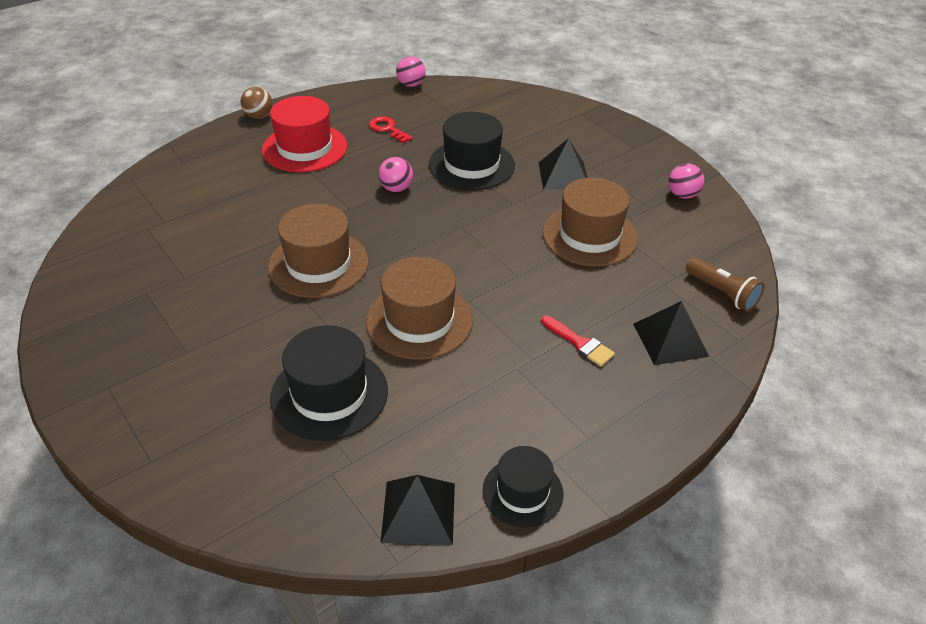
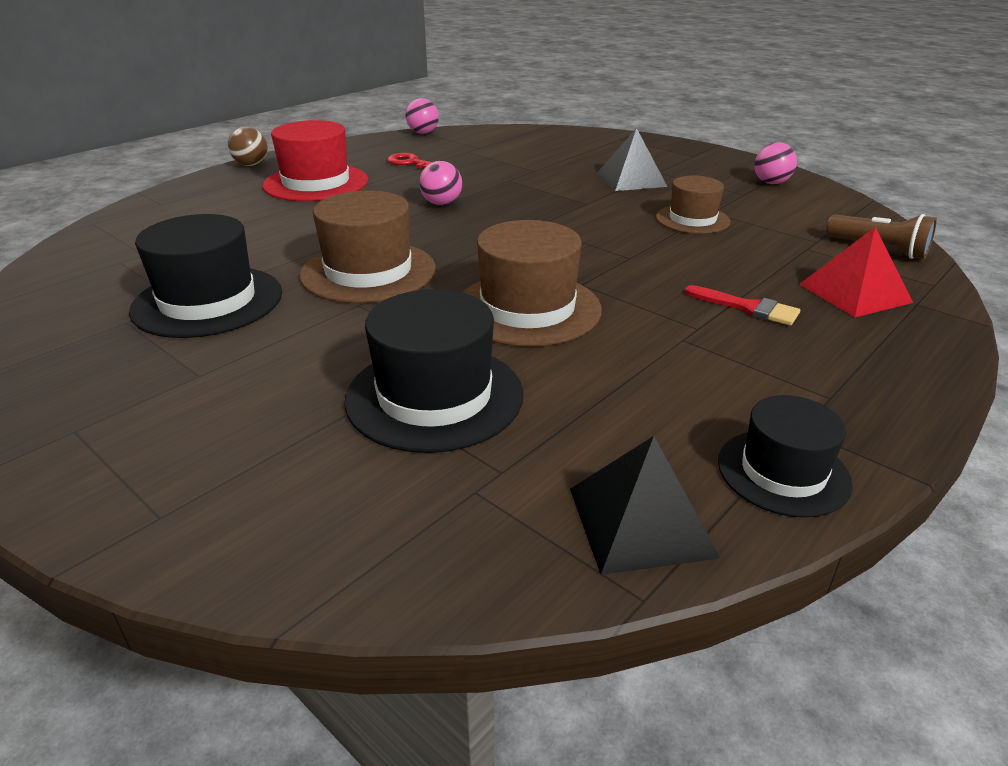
camera: 10 degrees left, 10 degrees down
(471, 165) = (522, 180): black hat -> black hat (208, 301)
(589, 235) = (692, 219): brown hat -> brown hat, size x0.63
(670, 339) = (854, 293): black pyramid -> red pyramid

